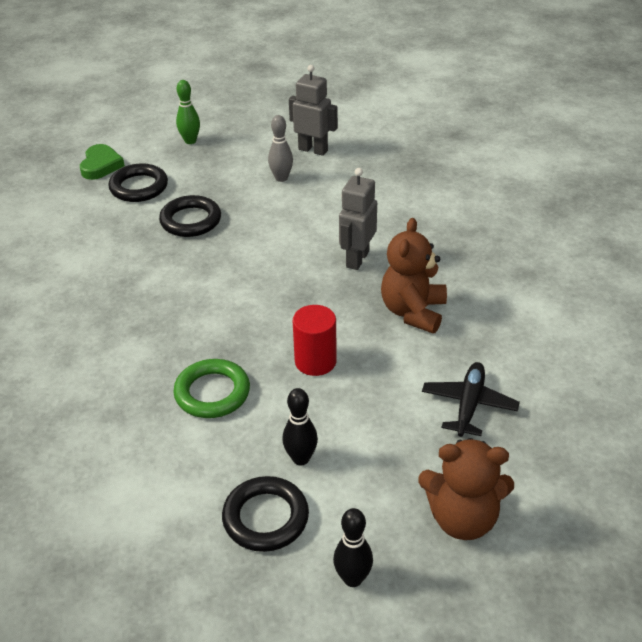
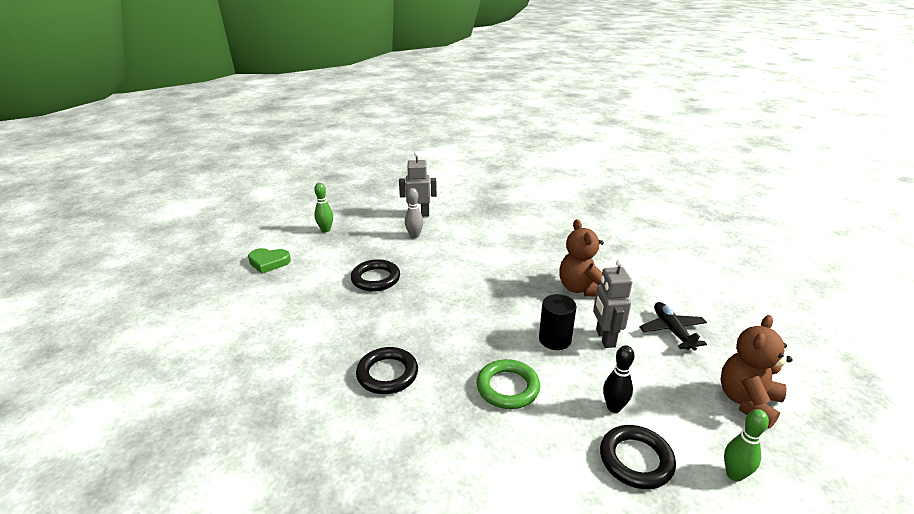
camera: 30 degrees left, 10 degrees down
(101, 165) = (269, 262): green heart -> green heart turned 120 degrees clockwise
(139, 187) = (314, 268): black ring -> black ring (387, 374)
(315, 361) = (555, 339): red cylinder -> black cylinder
(353, 579) = (734, 474): black bowling pin -> green bowling pin
(357, 259) = (514, 269): grey robot -> grey robot (605, 338)
(462, 518) = (747, 401): brown teddy bear -> brown teddy bear turned 150 degrees clockwise

